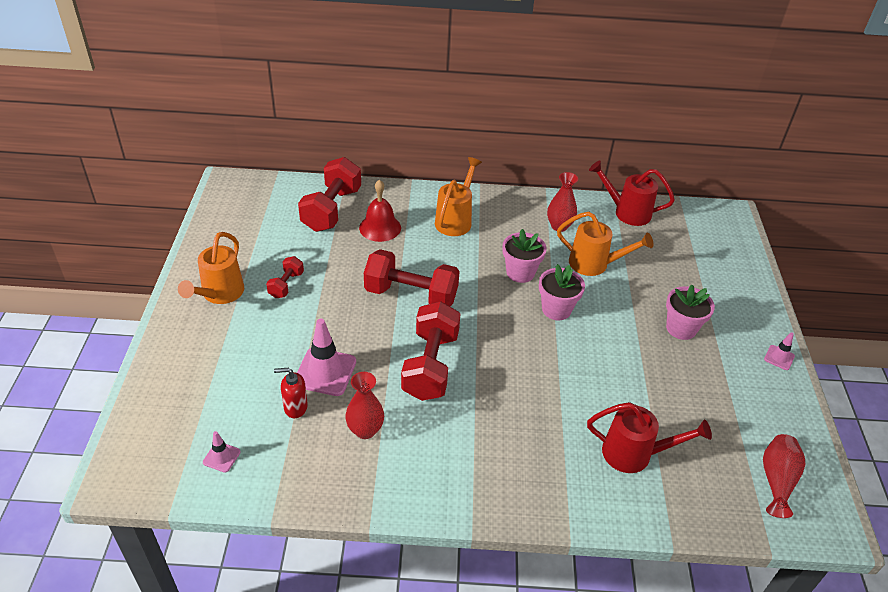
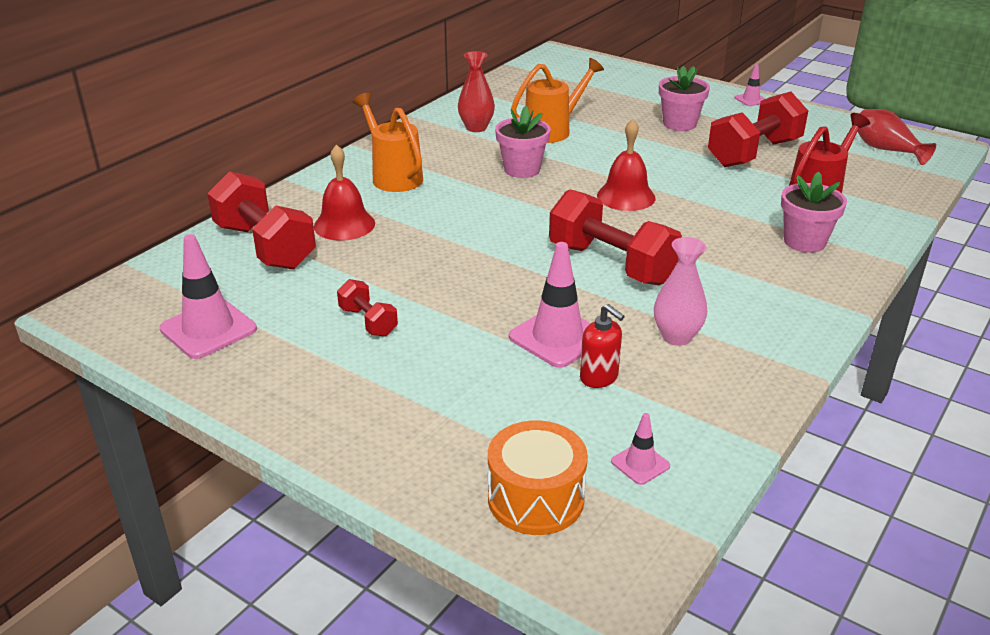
camera: 55 degrees left, 10 degrees down
(168, 421) = (535, 498): none -> orange drum
(219, 294) = (322, 382): orange watering can -> none
(239, 231) = (208, 329): none -> pink traffic cone
(295, 407) = (599, 377): red soap dispenser -> red soap dispenser turned 75 degrees counterclockwise
(365, 430) = (676, 337): red vase -> pink vase
(411, 295) = (486, 241): red dumbbell -> red dumbbell (754, 153)
(530, 339) = (626, 196): none -> red bell
(556, 309) = (596, 169): pink flower pot -> pink flower pot (804, 242)
(627, 212) = (497, 91): red watering can -> none

